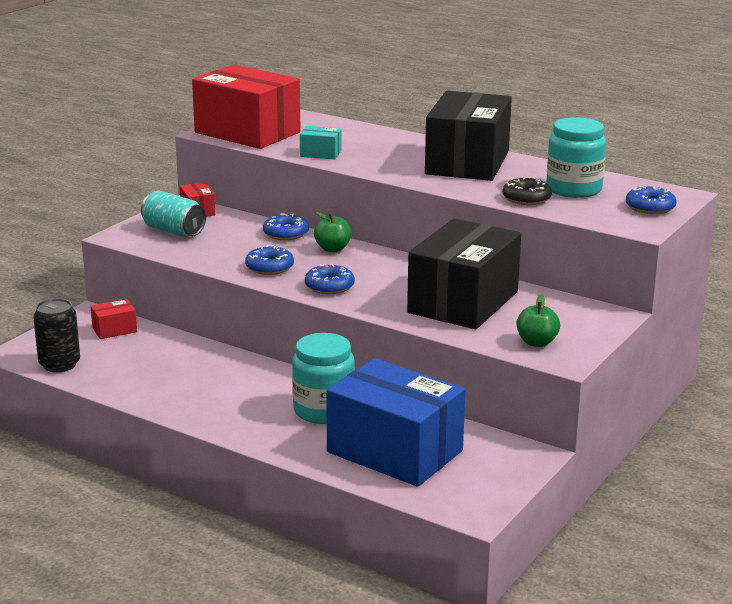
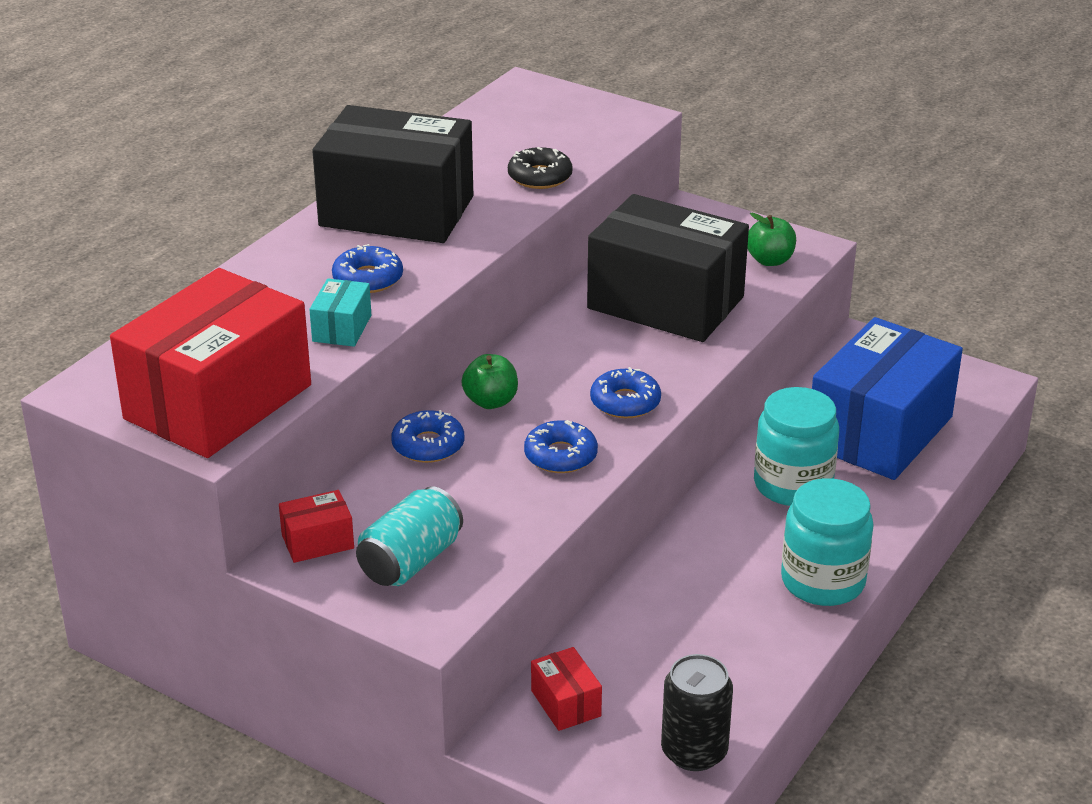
camera: 90 degrees left, 10 degrees up
(574, 189) = (505, 145): turquoise jar -> turquoise jar (823, 581)
(650, 207) = (568, 106): blue donut -> blue donut (368, 279)

